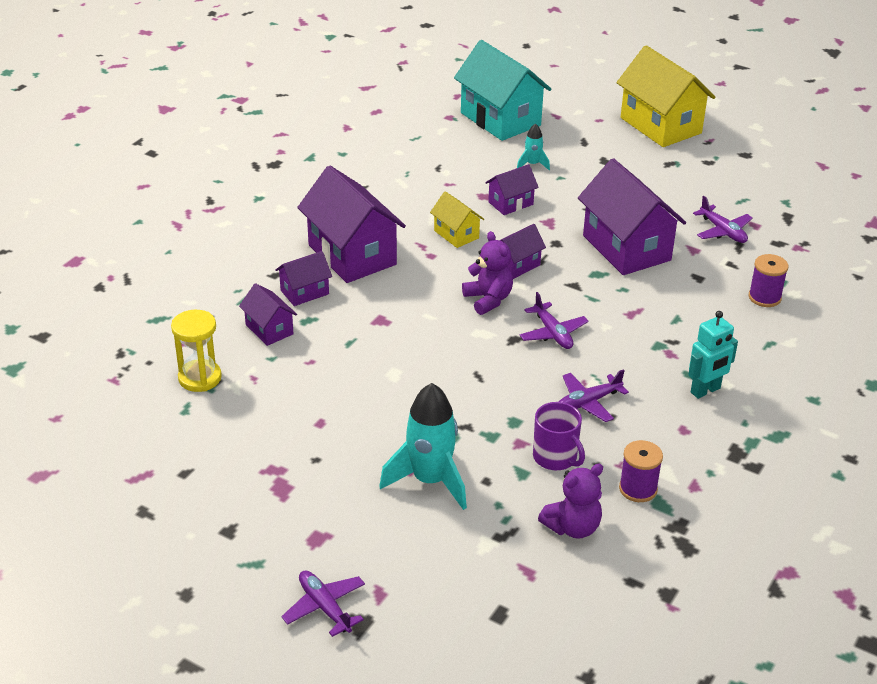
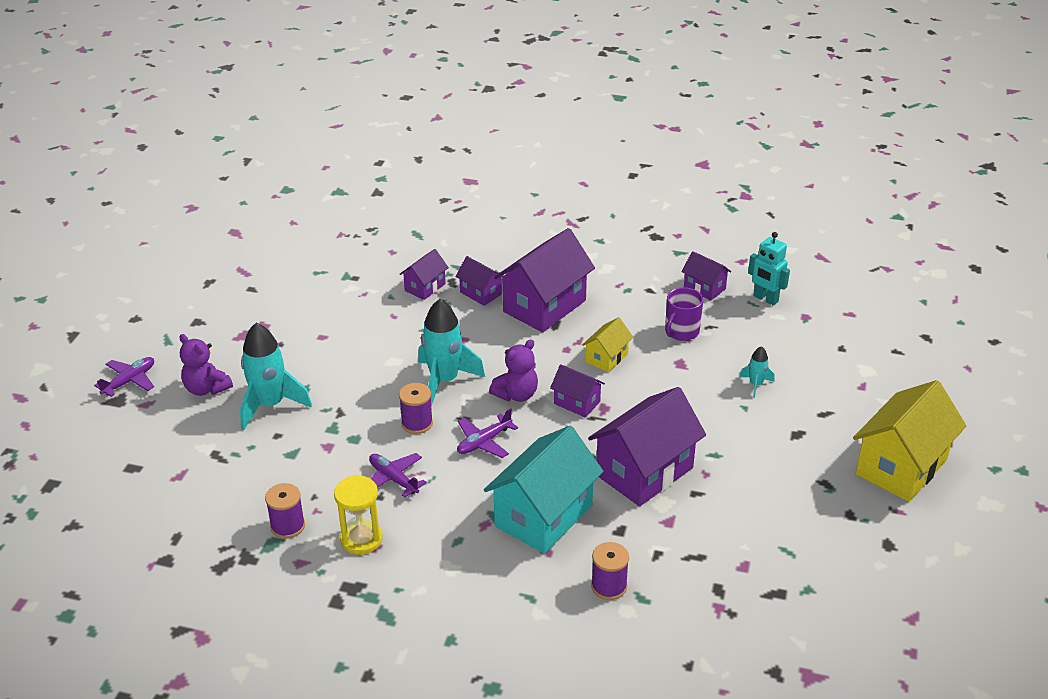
camera: 75 degrees right, 0 degrees up
(200, 378) = (355, 269): yellow hourglass -> yellow hourglass (361, 539)
(445, 343) = (444, 381): none -> turquoise rocket
(500, 119) = (826, 349): turquoise house -> turquoise house (543, 516)
(507, 373) = (417, 423): none -> purple spool
(510, 203) = (677, 382): purple house -> purple house (704, 288)
(555, 457) = (315, 470): purple mug -> purple mug (681, 332)
(572, 527) = (233, 493): purple teddy bear -> purple teddy bear (206, 388)
(705, 391) = (436, 556): turquoise robot -> turquoise robot (765, 299)
(723, 231) = (715, 541): purple plane -> none

